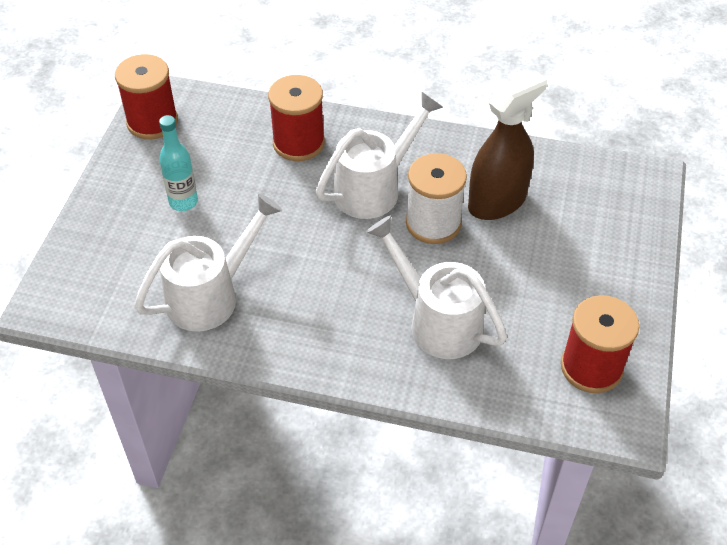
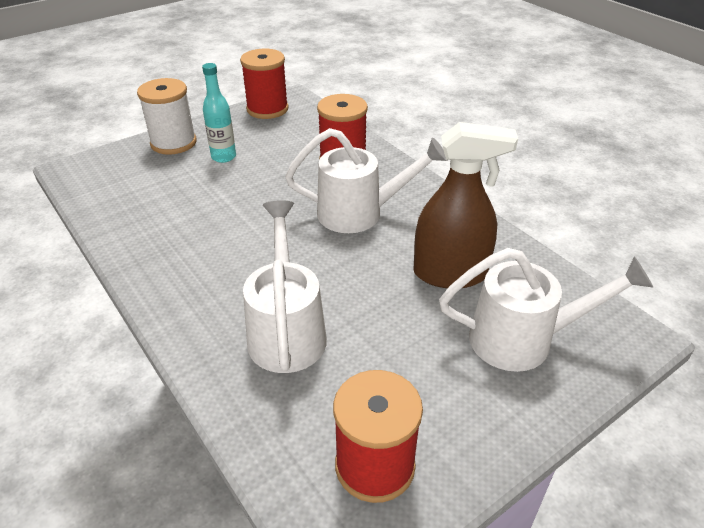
camera: 40 degrees right, 10 degrees down
(211, 296) = (161, 216): white watering can -> white watering can (523, 340)
(433, 223) = (375, 259): white spool -> white spool (173, 143)

